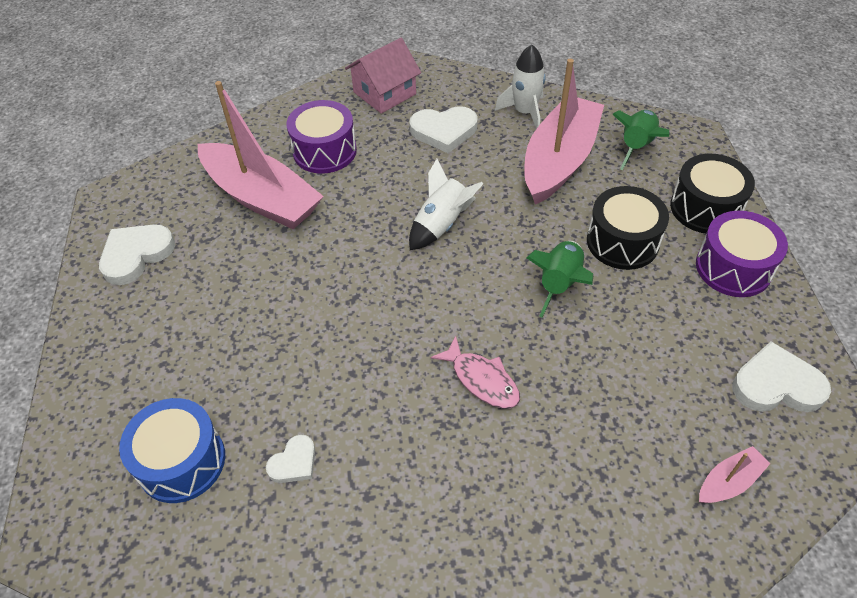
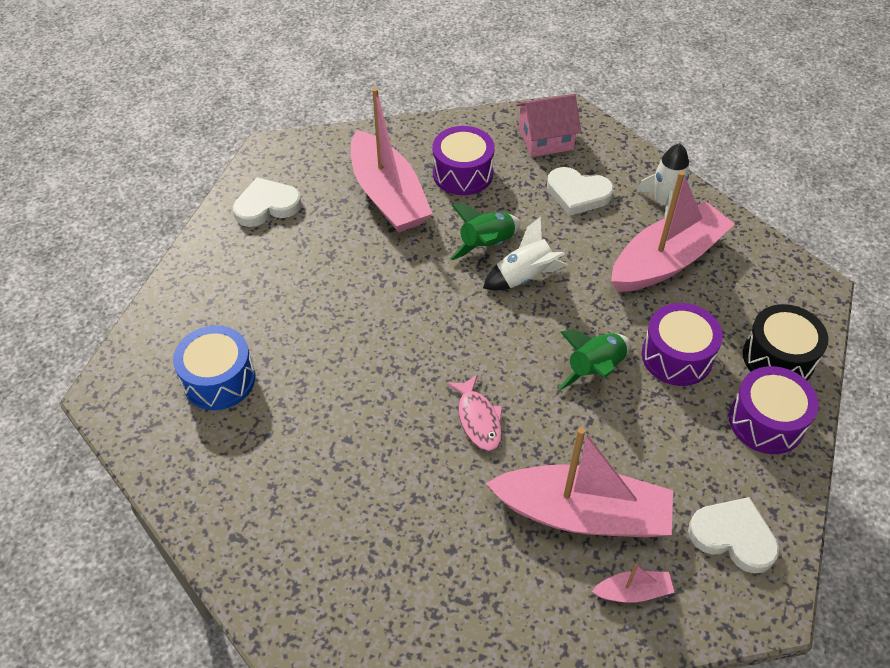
camera: 25 degrees right, 0 degrees up
(294, 462) = (297, 417): white heart -> none
(622, 242) = (677, 356): black drum -> purple drum
(636, 147) = (750, 275): green rocket -> green rocket (487, 245)
(636, 427) = (582, 514): none -> pink boat

